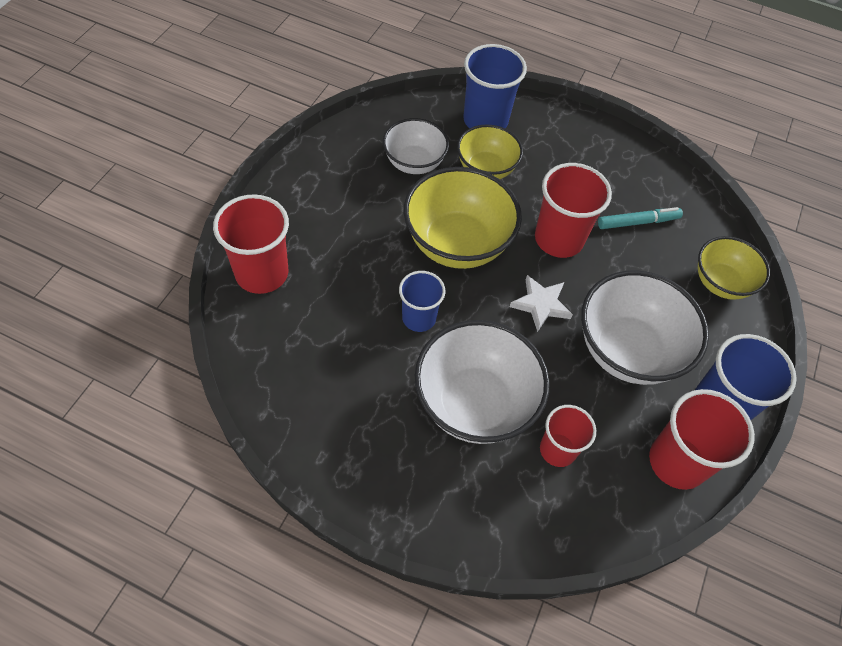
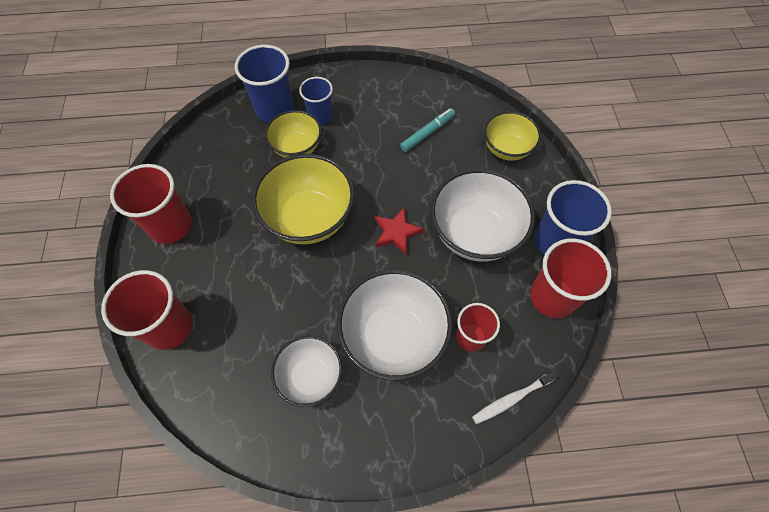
camera: 25 degrees left, 5 degrees up
(414, 163) = (239, 171): white bowl -> white bowl (310, 376)
(419, 318) = (314, 293): blue cup -> blue cup (320, 116)
(541, 304) = (396, 232): white star -> red star
(559, 239) = (380, 175): red cup -> red cup (170, 225)
(564, 536) = (511, 399): none -> white toothbrush

